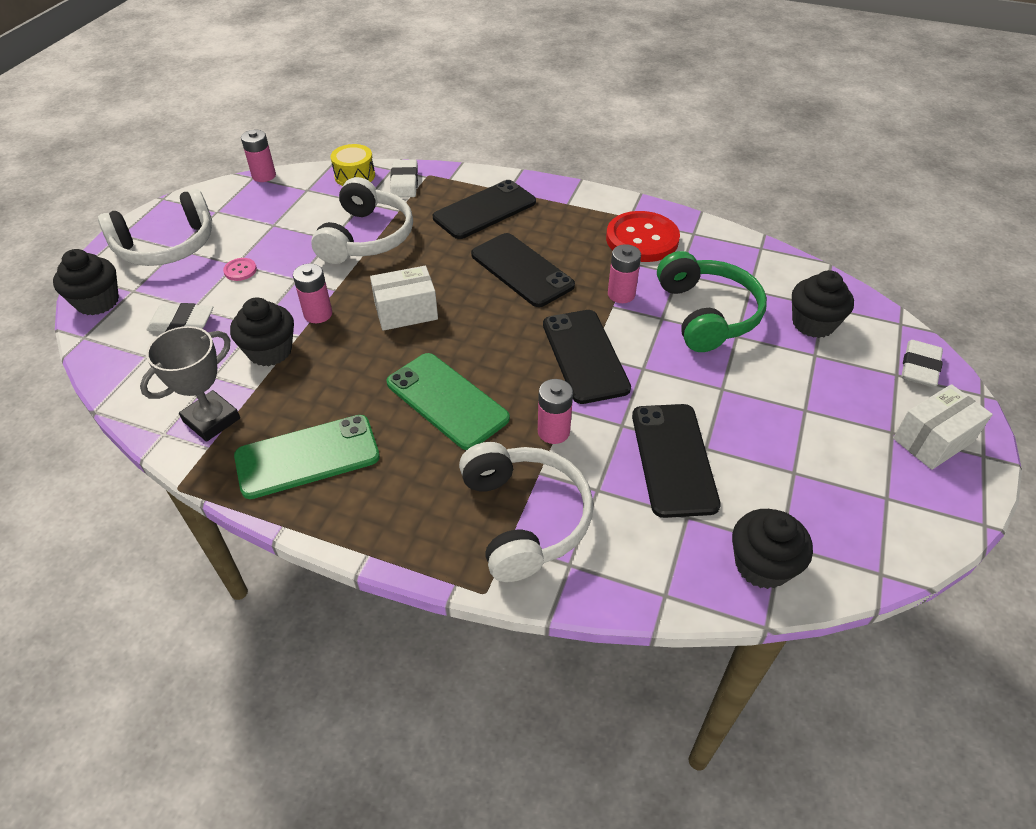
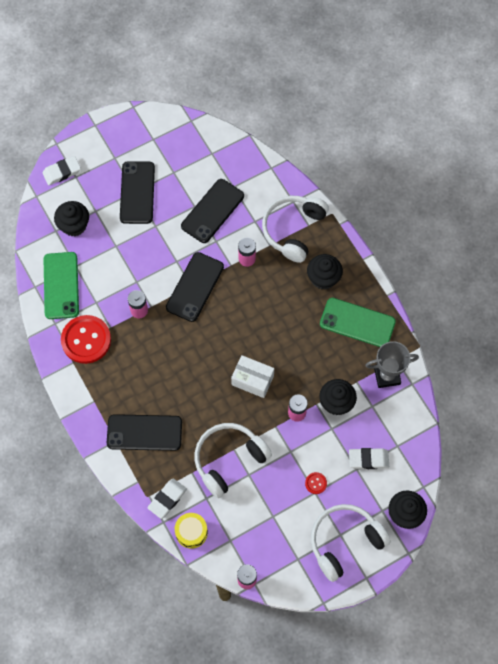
camera: 140 degrees left, 20 degrees up
(167, 246) = (345, 542): white headphones -> white headphones turned 45 degrees counterclockwise
(182, 323) = (368, 459): white eraser -> white eraser turned 45 degrees counterclockwise
(240, 270) = (316, 483): pink button -> red button
(447, 401) = (277, 308): green phone -> green phone (61, 285)
(522, 270) = (170, 366): black phone -> black phone (137, 192)
(707, 314) = (113, 267): green headphones -> none
(762, 565) = (227, 152): black cupcake -> black cupcake (323, 278)
(933, 440) = (104, 143): white box -> none

